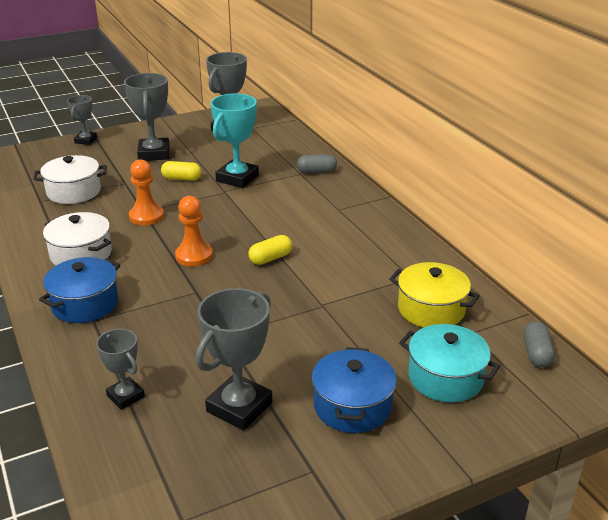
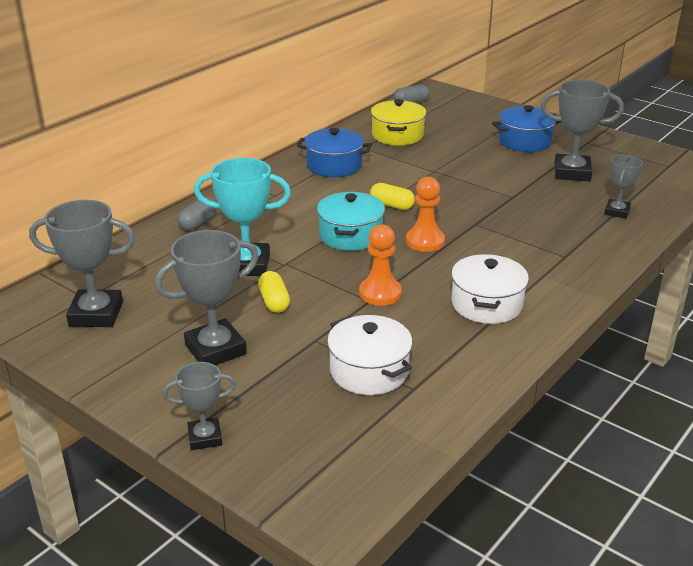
camera: 115 degrees left, 0 degrees up
(85, 304) = (552, 268): blue pot -> blue pot (334, 166)
(316, 171) = (198, 223): grey capsule -> grey capsule turned 60 degrees clockwise
(445, 378) = (465, 122): turquoise pot -> turquoise pot (350, 235)

